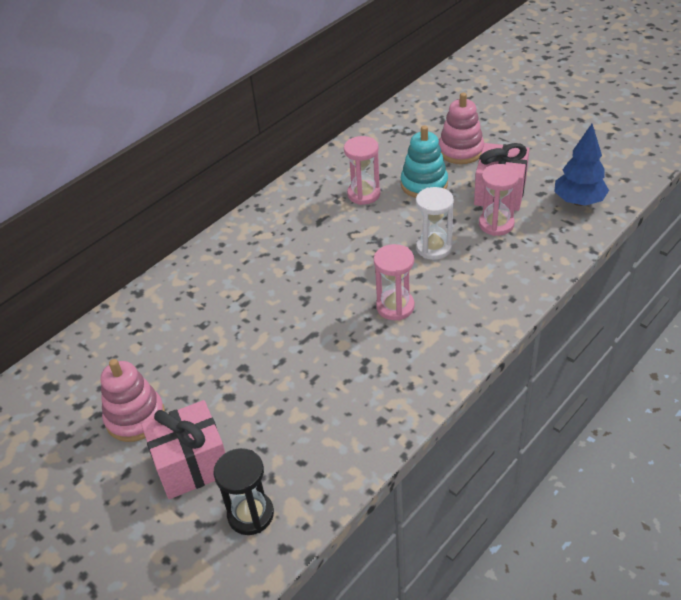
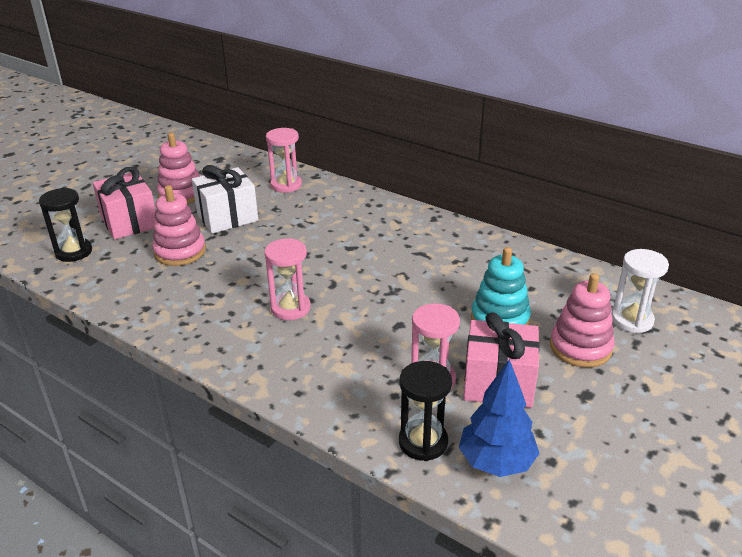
camera: 80 degrees right, 10 degrees down
(209, 366) = (227, 217): none -> white gift
(276, 403) = (180, 252): none -> pink stacking toy
(364, 194) = (470, 277): pink hourglass -> pink hourglass (286, 185)
(434, 248) = (384, 331): white hourglass -> white hourglass (632, 320)
(563, 233) = (423, 442): none -> black hourglass

